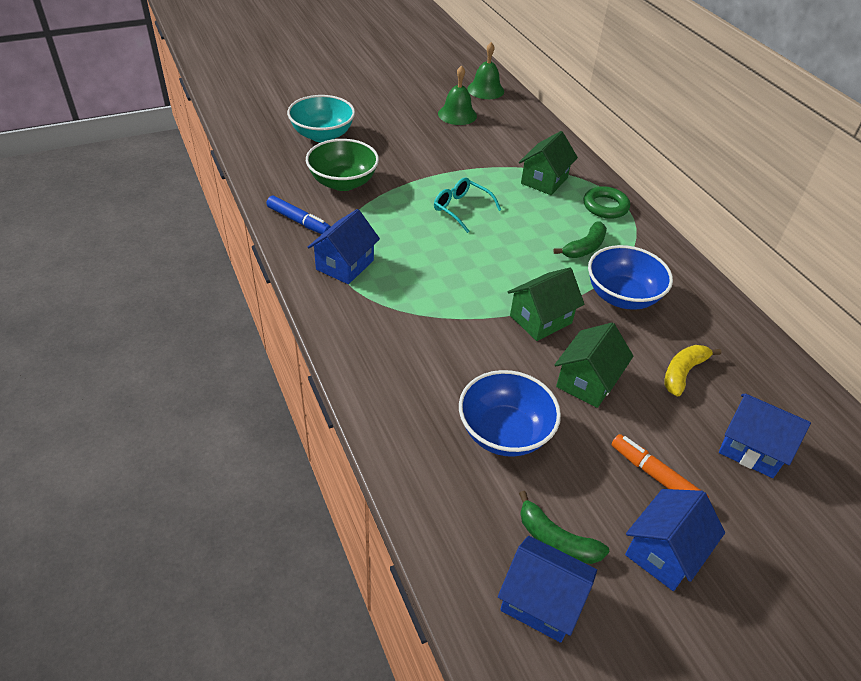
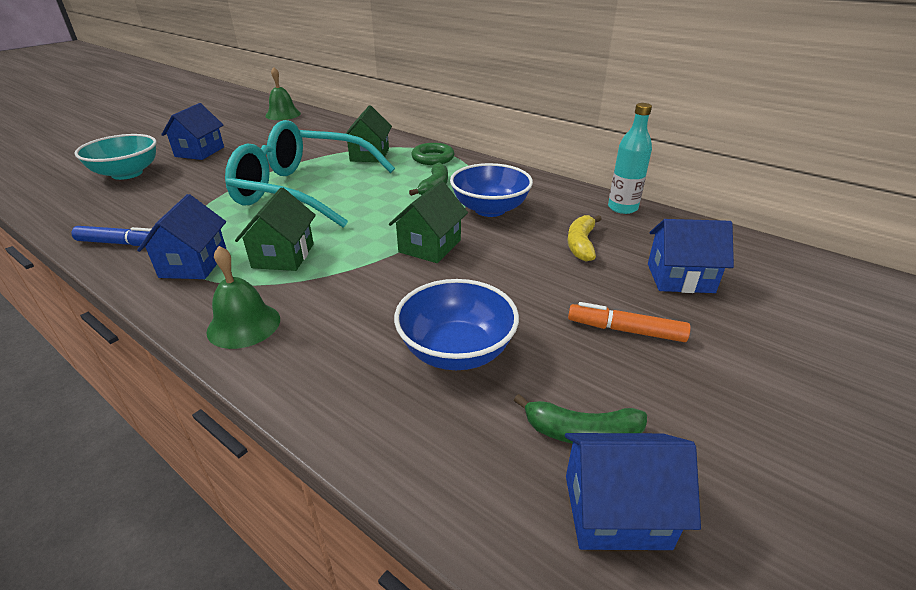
camera: 25 degrees left, 10 degrees down
(343, 182) = (165, 201): green bowl -> none
(457, 114) = (264, 133): green bell -> green bell (244, 325)
(461, 209) = (303, 190): turquoise glasses -> turquoise glasses, size x2.40
(587, 381) = (506, 278): green house -> green house (283, 255)
(664, 552) = (689, 394): blue house -> blue house (199, 152)
(761, 345) = (622, 208): none -> turquoise bottle

